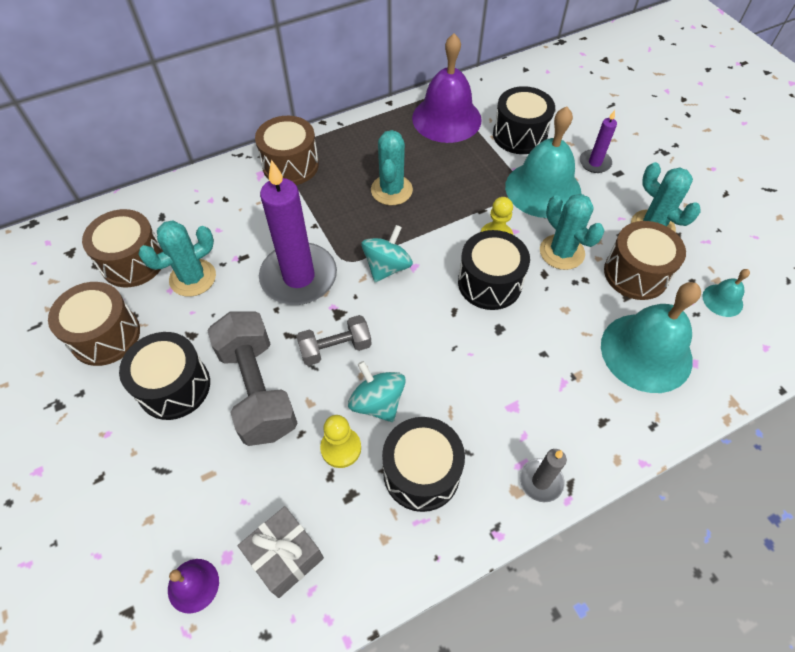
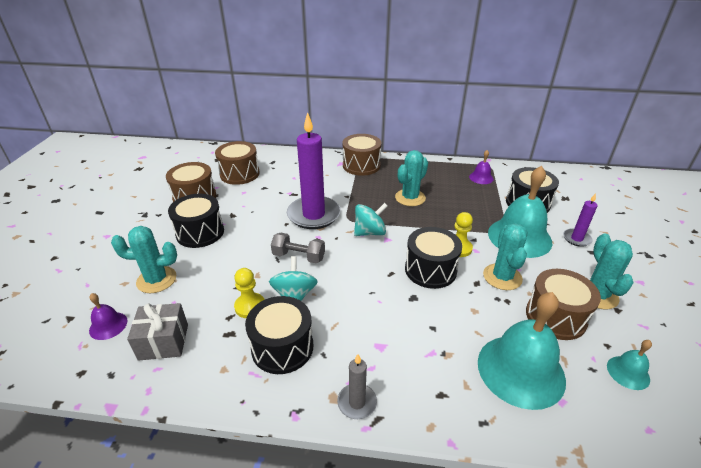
camera: 35 degrees right, 20 degrees down
(193, 278) = (259, 192): turquoise cactus -> turquoise cactus (156, 280)
(258, 389) = (237, 254): grey dumbbell -> none
(446, 118) = (481, 177): purple bell -> purple bell, size x0.46

